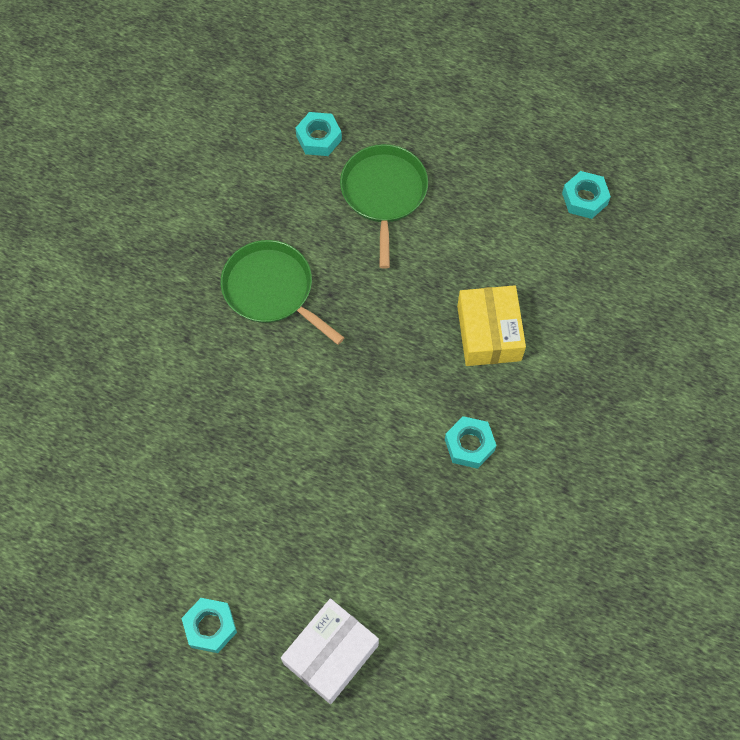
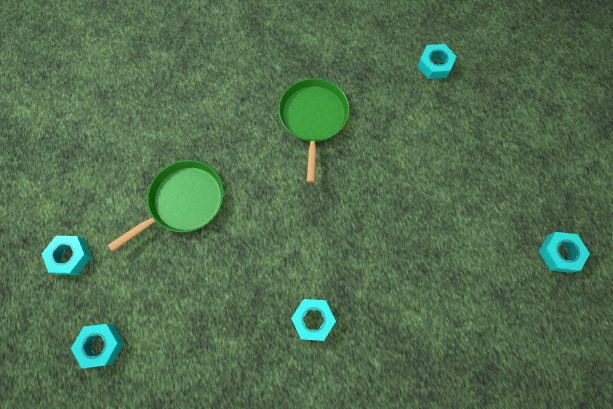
camera: 50 degrees right, 5 degrees up
(331, 654) = (101, 345): white box -> turquoise nut
(383, 193) = (435, 128): green pan -> green pan (184, 201)
(489, 333) = (403, 268): yellow box -> none

